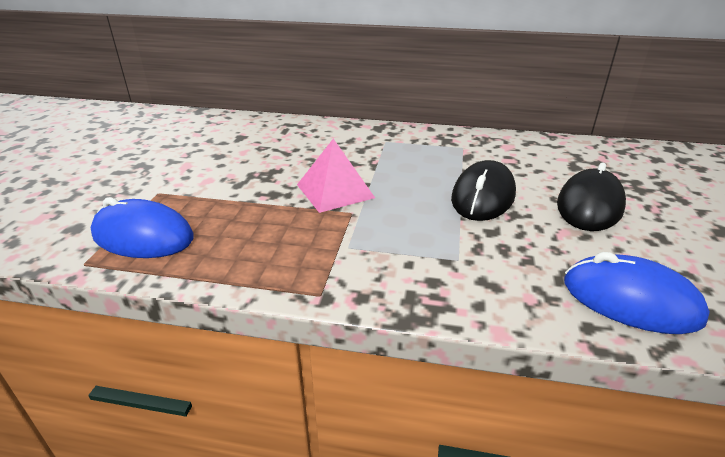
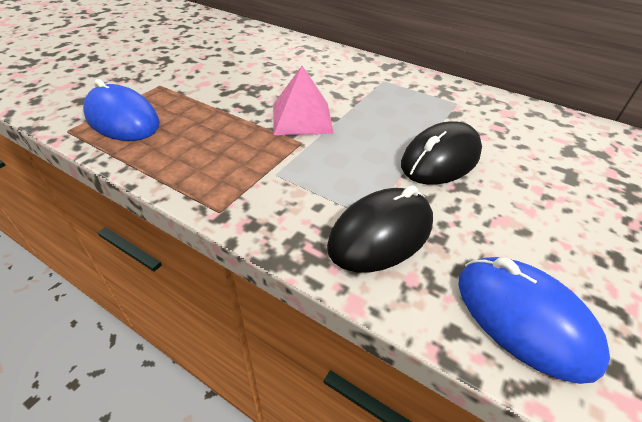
camera: 20 degrees right, 10 degrees up
(589, 206) = (553, 199): black mouse -> black mouse (381, 234)

